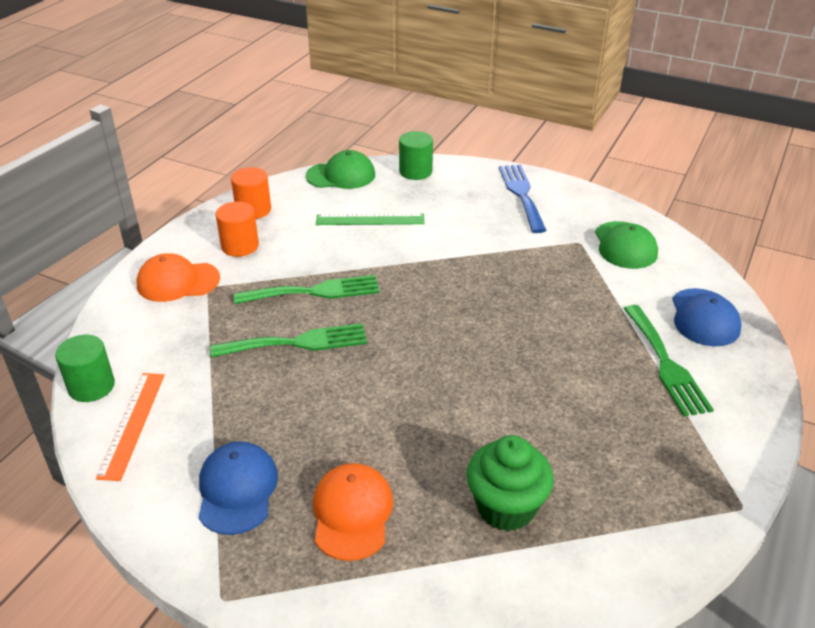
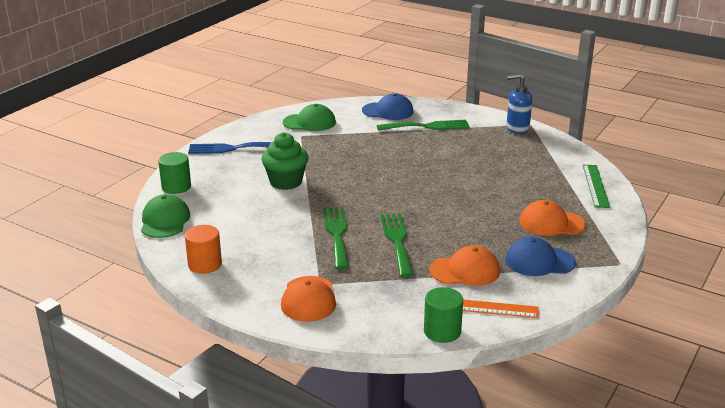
camera: 85 degrees left, 10 degrees down
(220, 407) = (465, 271): none -> orange cap
(240, 246) = (262, 270): orange cylinder -> none
(370, 219) = (243, 209): green ruler -> green ruler (595, 185)
(506, 507) = (540, 179): green cupcake -> green cupcake (286, 182)
(712, 485) = (517, 128): none -> blue soap dispenser

